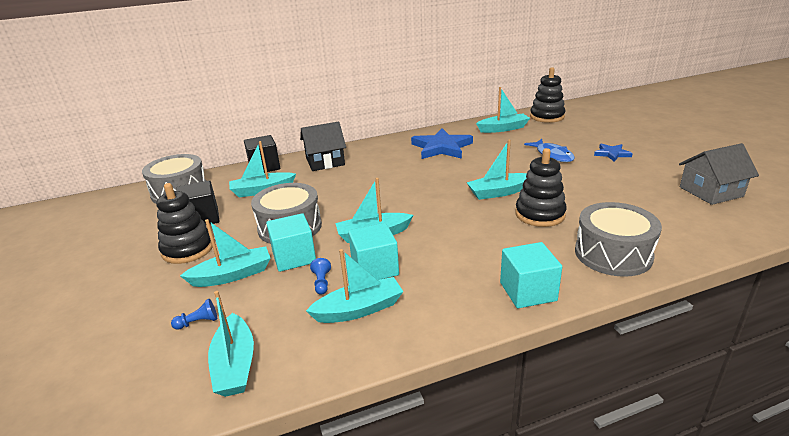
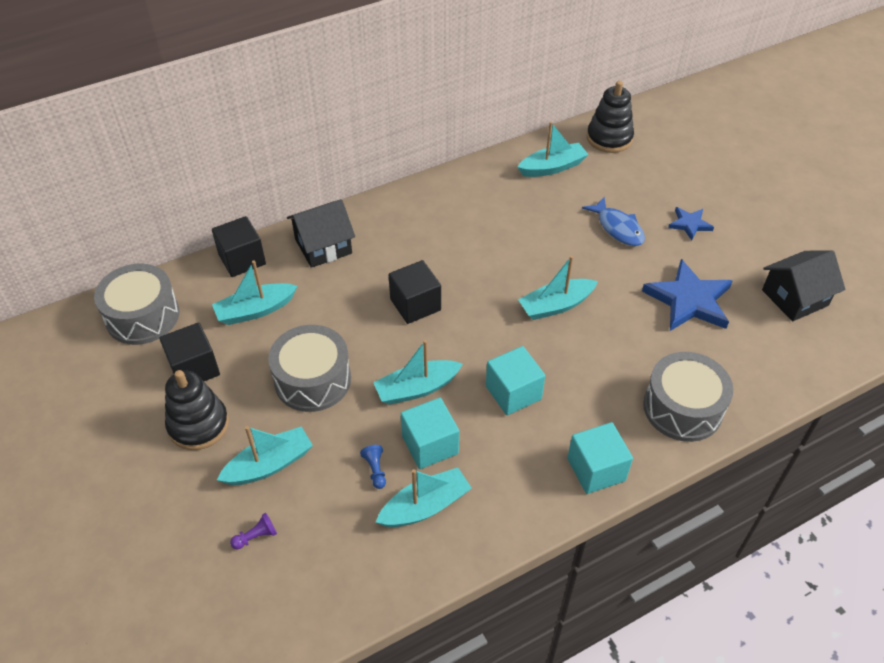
camera: 10 degrees left, 20 degrees up
(198, 322) = (256, 536): blue pawn -> purple pawn
(235, 365) = (316, 588): turquoise boat -> none
(294, 257) = (333, 432): turquoise cube -> turquoise cube (513, 392)
(385, 190) = (415, 304): none -> black cube
(441, 147) = (475, 212): blue star -> blue star (689, 300)
(540, 214) = (605, 345): black stacking toy -> none
(711, 192) = (795, 298): grey house -> black house

